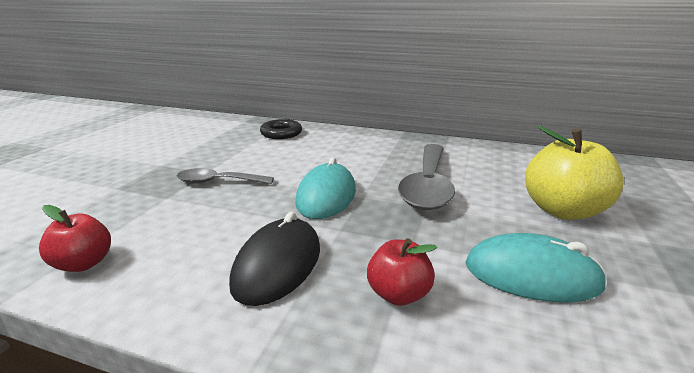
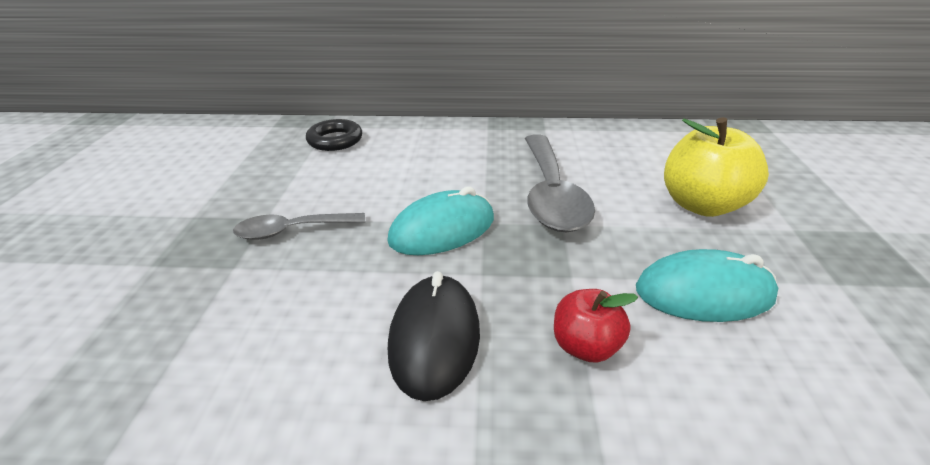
camera: 15 degrees left, 10 degrees up
(84, 263) = (179, 391): red apple -> none
(326, 196) = (442, 229): turquoise mouse -> turquoise mouse turned 60 degrees clockwise

